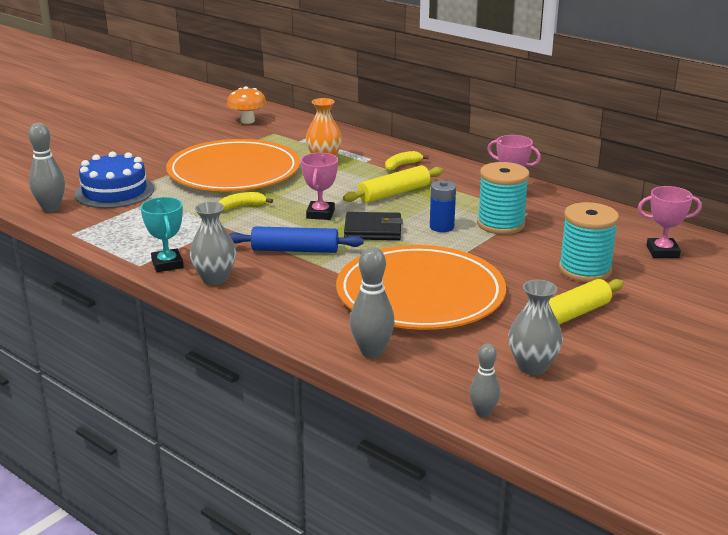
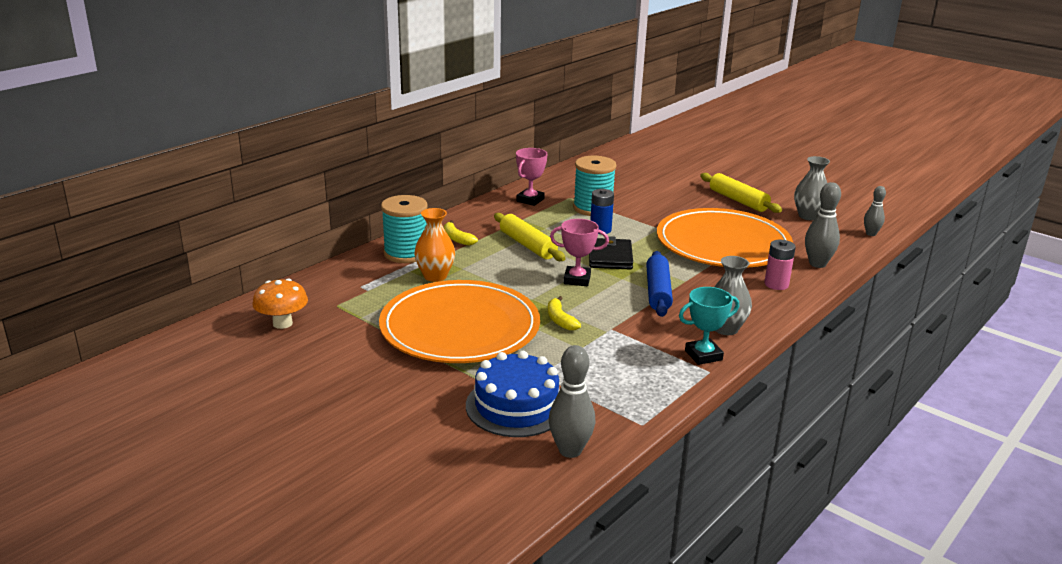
camera: 90 degrees left, 0 degrees up
(313, 317) = (776, 284): none -> pink battery
(584, 270) = (668, 189): turquoise spool -> turquoise spool (406, 253)
(662, 252) = (633, 165): pink trophy -> none

